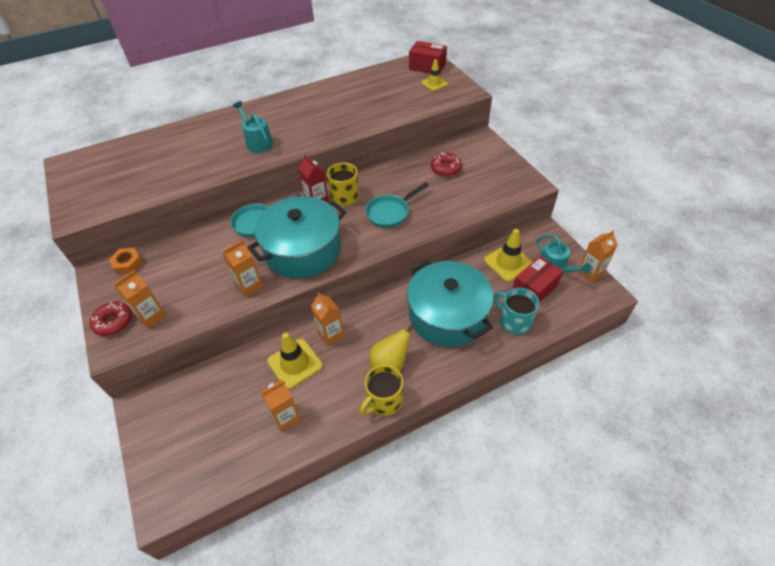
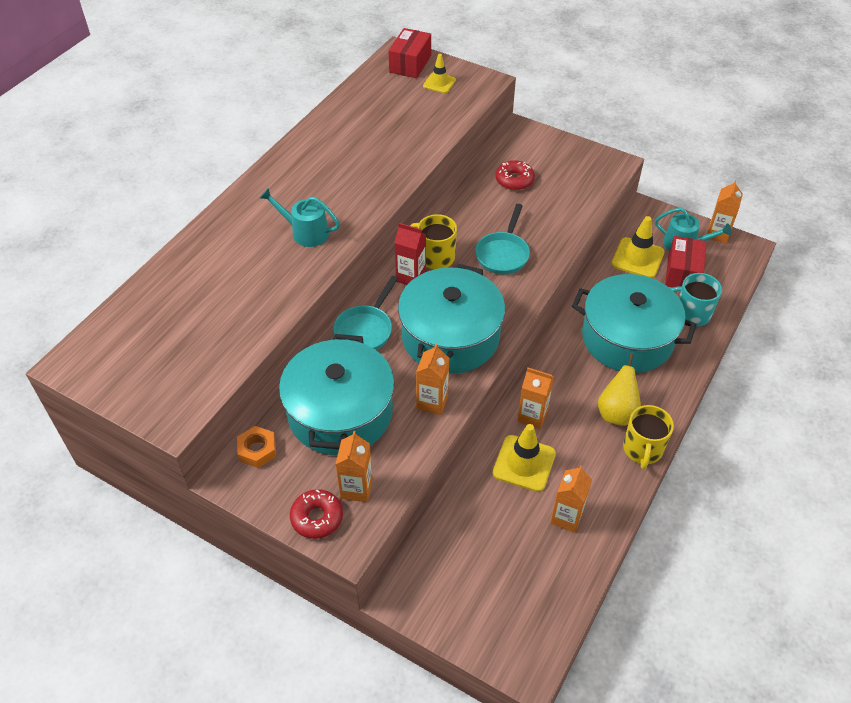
camera: 35 degrees left, 0 degrees up
(192, 265) = (340, 413): none -> turquoise pot
(427, 67) = (410, 64): red box -> red box turned 60 degrees counterclockwise

